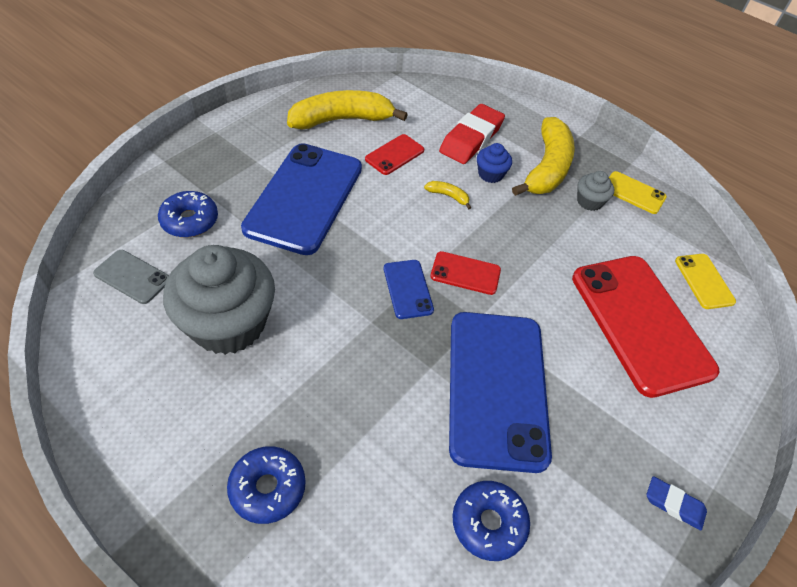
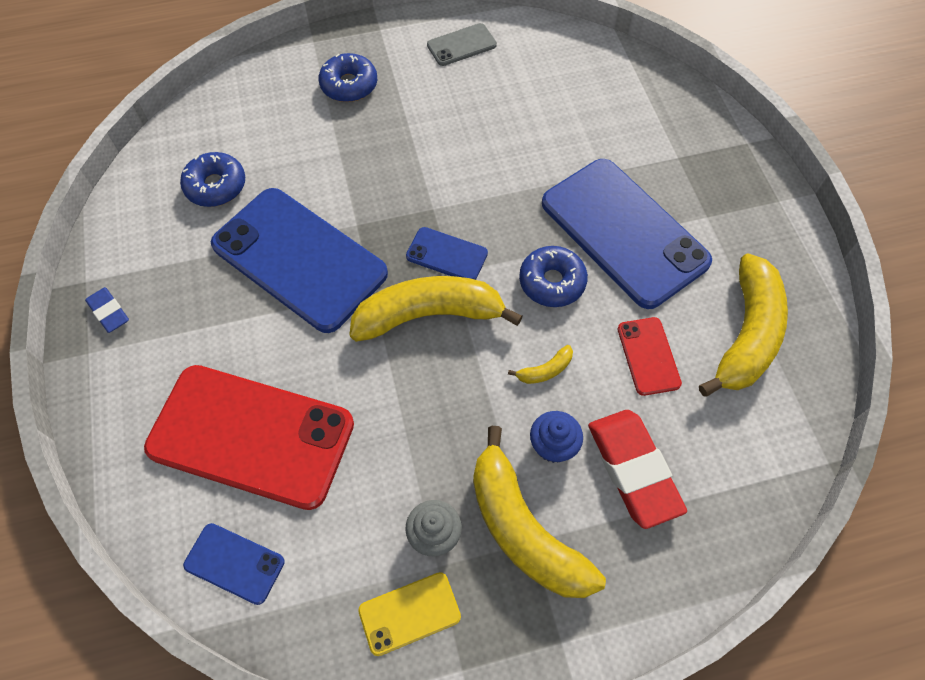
camera: 130 degrees right, 10 degrees up
(132, 277) = (596, 76): grey phone -> grey phone (461, 45)
(190, 220) = (643, 132): blue donut -> blue donut (552, 282)
(228, 324) = (503, 115): grey cupcake -> none
(465, 273) = (429, 315): red phone -> yellow banana
(674, 504) = (109, 312): blue eraser -> blue eraser turned 75 degrees clockwise
(704, 281) = (234, 563): yellow phone -> blue phone

